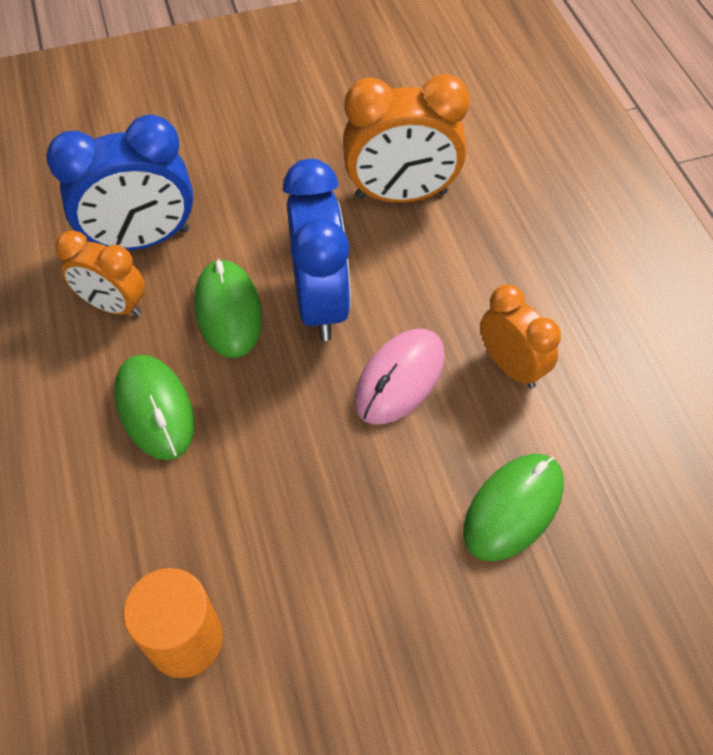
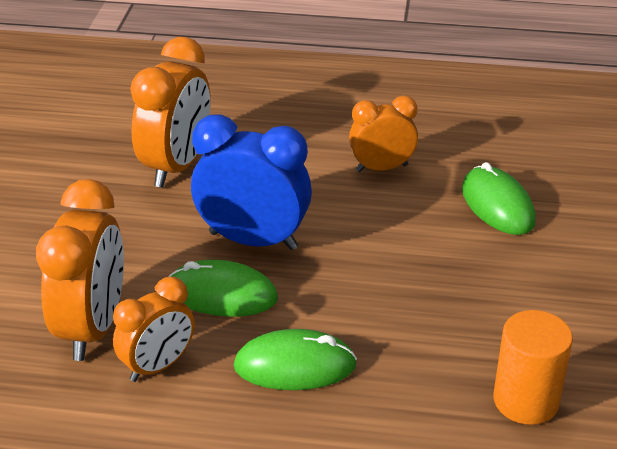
camera: 65 degrees left, 20 degrees down
(142, 240) = (93, 328): blue clock -> orange clock
(400, 379) = (357, 222): pink mouse -> none

